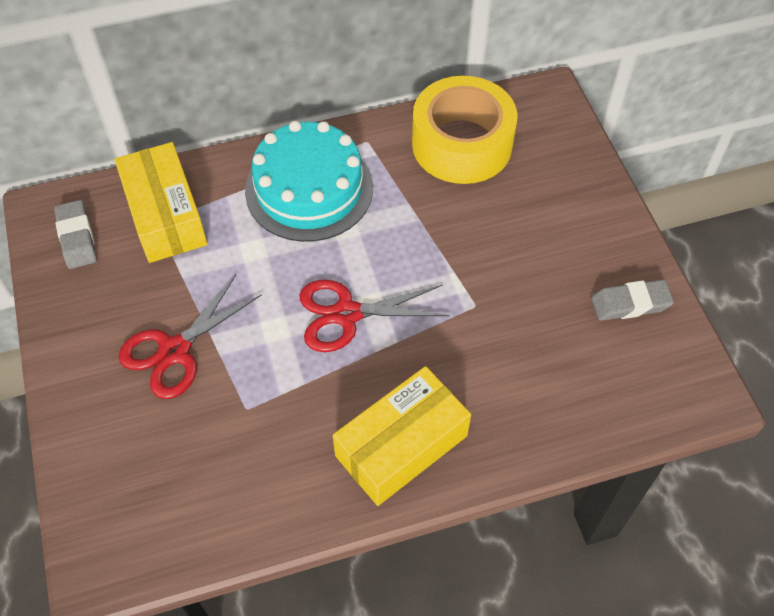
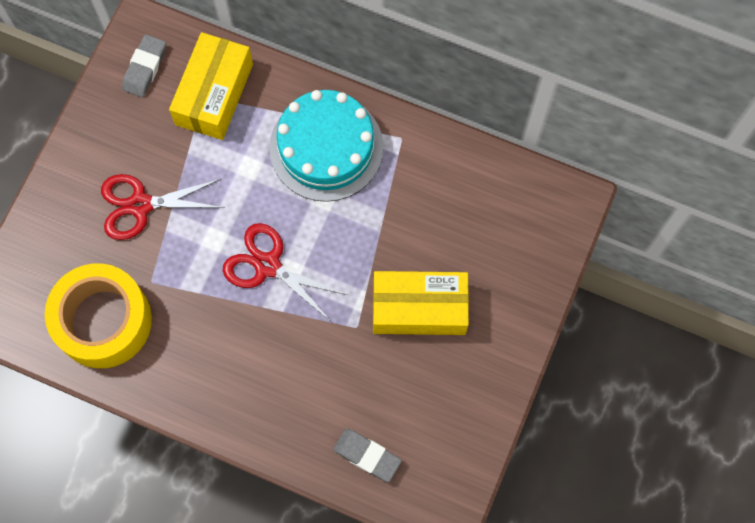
camera: 40 degrees right, 15 degrees up
(401, 446) = (221, 384): yellow box -> yellow box (419, 308)
(462, 144) = (467, 193): yellow tape -> yellow tape (103, 321)
(630, 304) = (461, 411): grey eraser -> grey eraser (367, 456)

